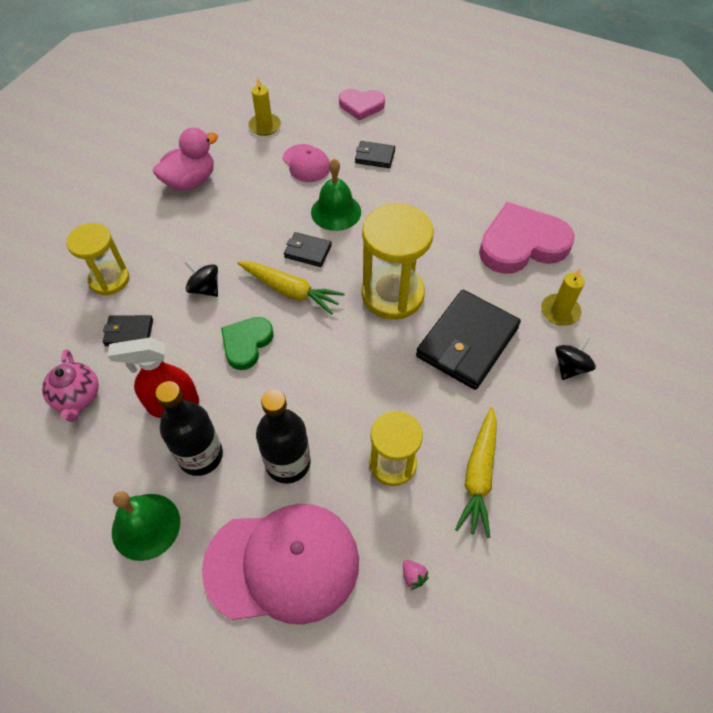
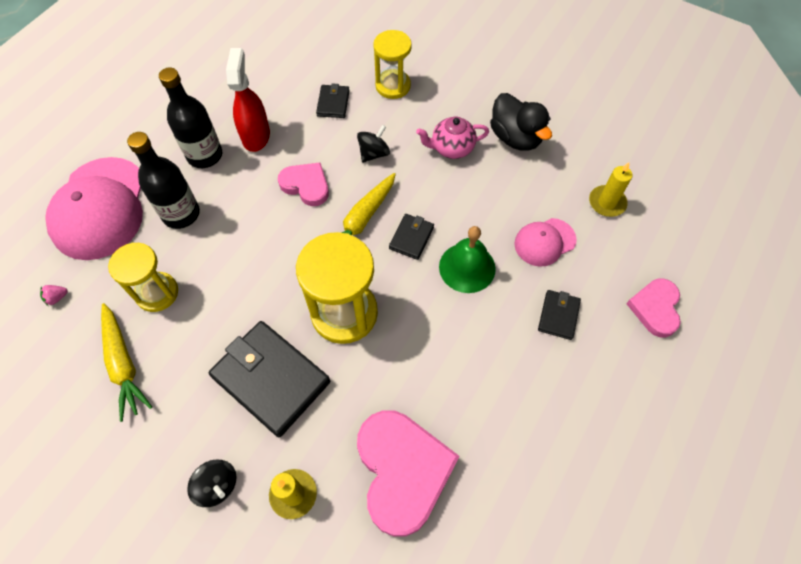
camera: 95 degrees right, 5 degrees up
(77, 397) = (276, 77): pink teapot -> pink teapot (451, 148)
(146, 526) = (158, 125): green bell -> none
(190, 181) = (515, 138): pink duck -> black duck
(246, 344) = (306, 185): green heart -> pink heart
(479, 476) = (124, 364): yellow carrot -> yellow carrot turned 135 degrees counterclockwise

